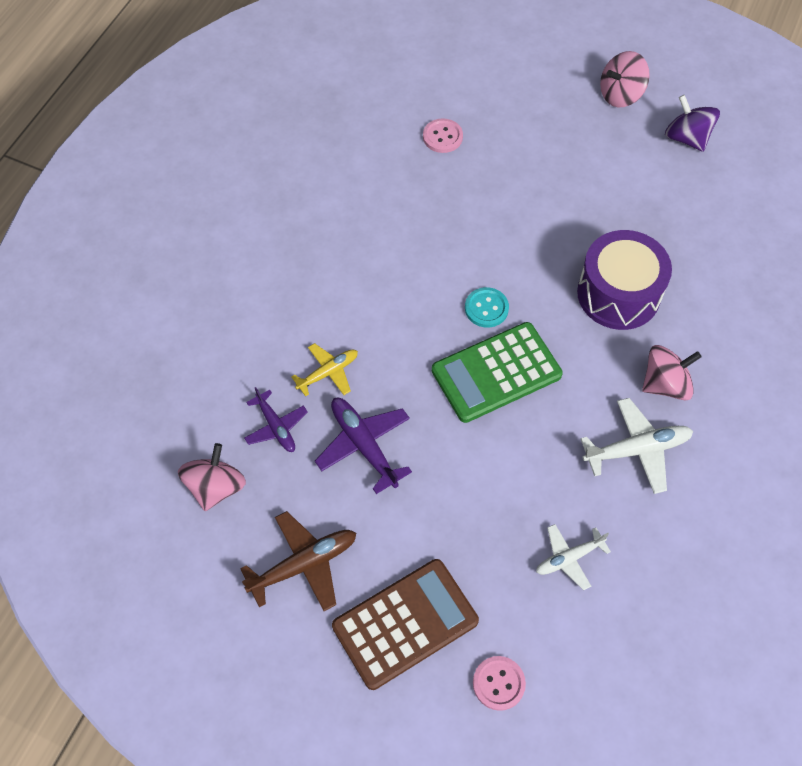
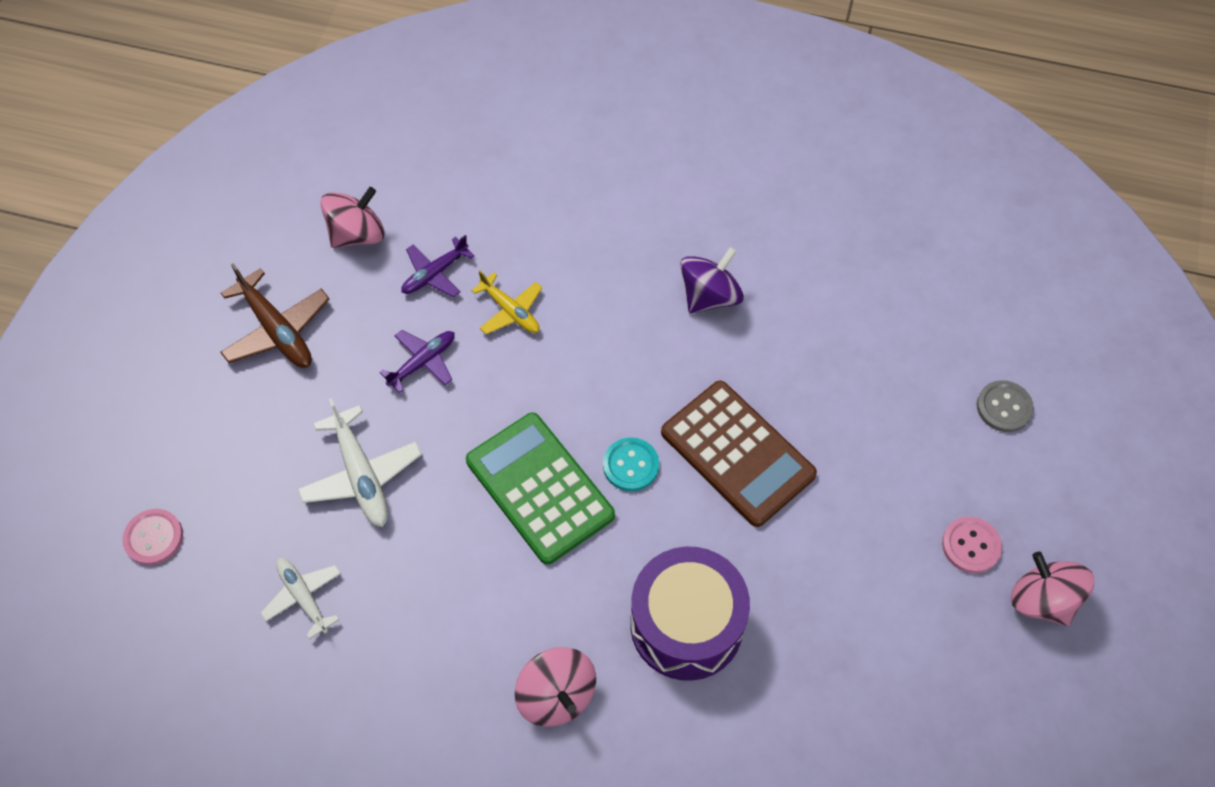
camera: 80 degrees right, 0 degrees up
(216, 487) = (357, 234): pink spinning top -> pink spinning top turned 45 degrees counterclockwise
(364, 445) = (422, 362): purple plane -> purple plane, size x0.66
(405, 623) = (217, 436): brown calculator -> brown calculator (737, 453)
(442, 137) = (889, 378): pink button -> pink button (971, 546)
(478, 80) = (1004, 407): none -> grey button
(637, 450) = (455, 665): white plane -> white plane (361, 475)
(686, 138) = (988, 702): purple spinning top -> purple spinning top (709, 296)

